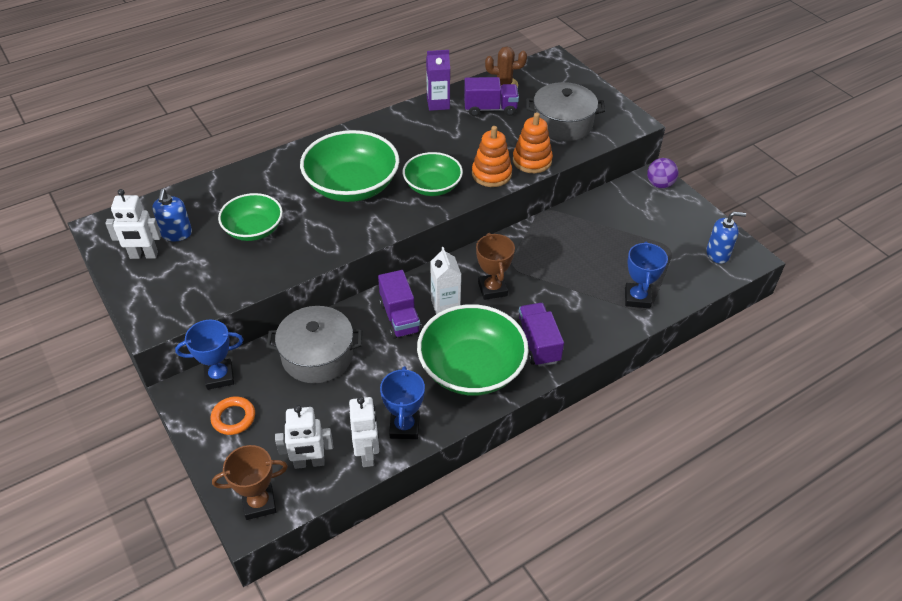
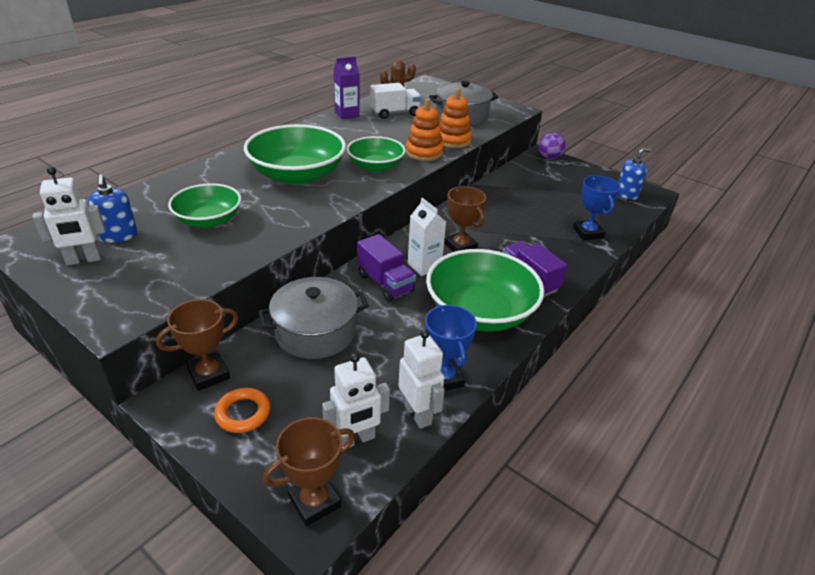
camera: 20 degrees left, 10 degrees down
(219, 376) = (209, 374): blue trophy -> brown trophy
(490, 109) = (395, 113): purple truck -> white truck

